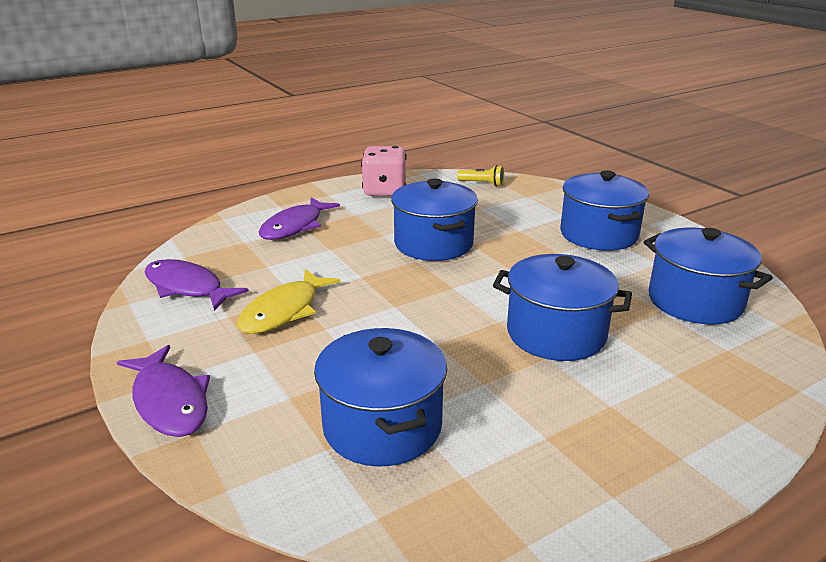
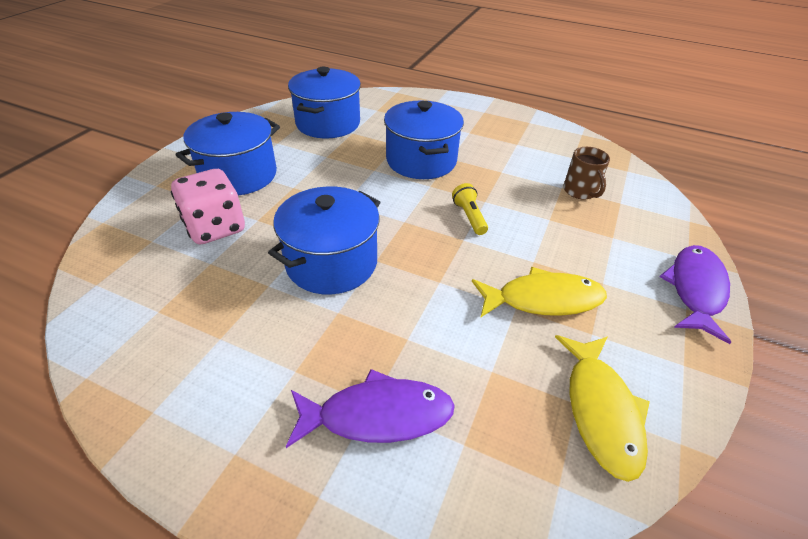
camera: 125 degrees left, 15 degrees up
(187, 287) = (601, 410): purple fish -> yellow fish
(382, 426) = (580, 191): blue pot -> brown mug
(384, 191) = (187, 383): pink dice -> pink dice (215, 228)
(482, 184) = (117, 290): yellow flashlight -> yellow flashlight (469, 217)

